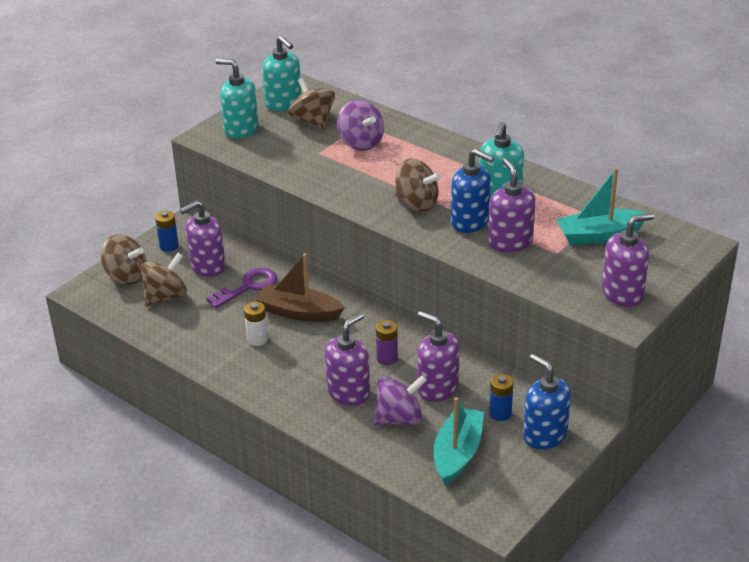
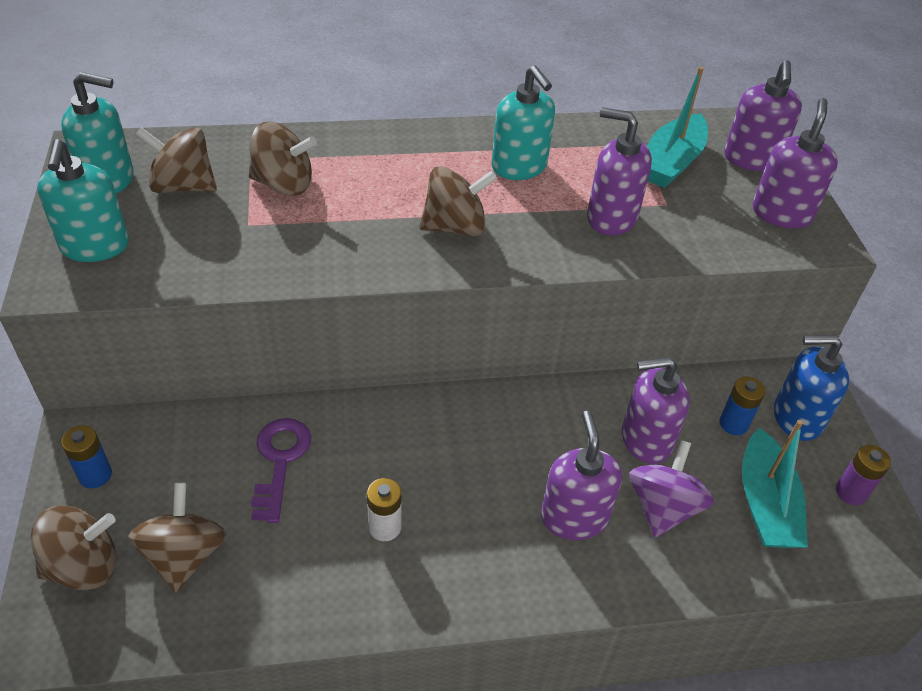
camera: 50 degrees left, 10 degrees up
(207, 266) = (189, 469): purple soap dispenser -> purple soap dispenser (751, 159)
(241, 130) = (95, 246): turquoise soap dispenser -> turquoise soap dispenser turned 75 degrees counterclockwise
(299, 312) = (386, 452): brown boat -> none
(361, 143) = (284, 184): purple spinning top -> brown spinning top
(387, 358) = (553, 441): purple battery -> purple battery (851, 492)
(457, 453) = (765, 503): turquoise boat -> turquoise boat turned 150 degrees counterclockwise
(470, 222) = (541, 217): blue soap dispenser -> none

